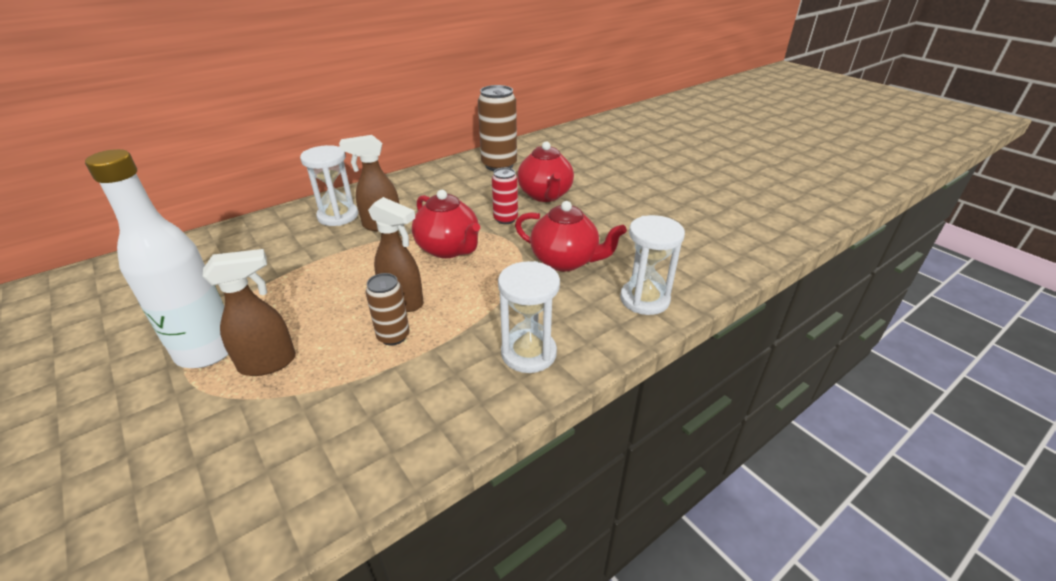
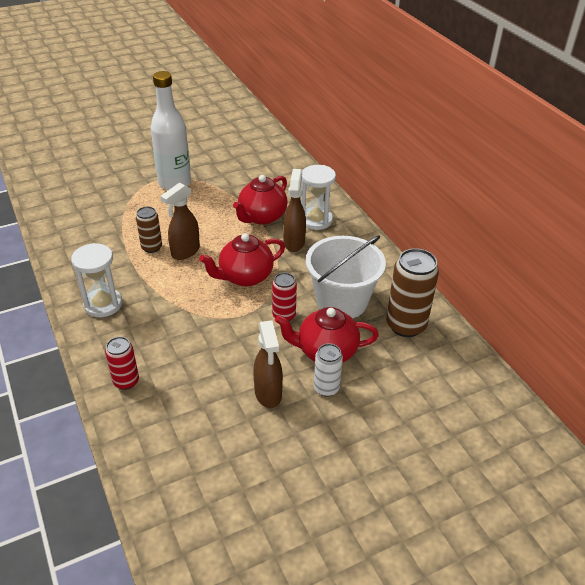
camera: 100 degrees right, 5 degrees up
(269, 363) = (152, 204): brown spray bottle -> brown spray bottle (268, 394)
(476, 193) = (341, 301): none -> white bucket
(565, 261) = (200, 343): red teapot -> red teapot (262, 217)
(587, 192) = (326, 388): none -> white can
(644, 299) = (126, 381): white hourglass -> red can

